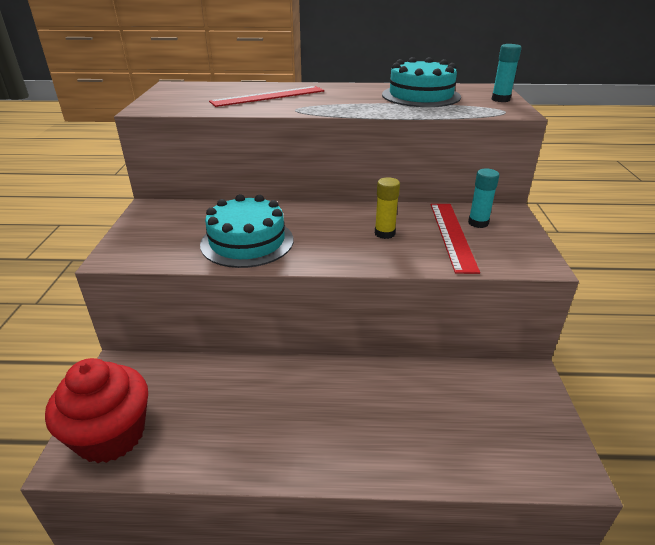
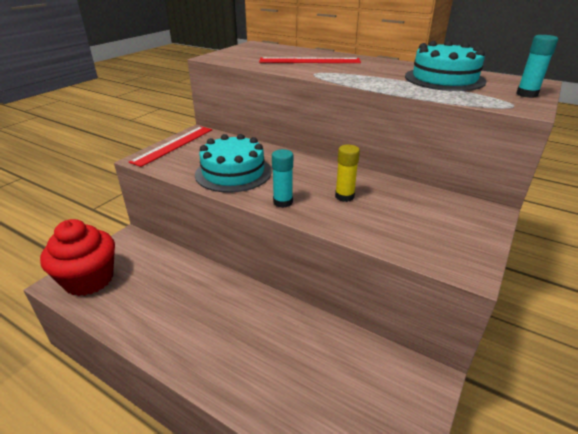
camera: 30 degrees right, 0 degrees up
(452, 235) = (405, 216): red ruler -> red ruler (173, 145)
(478, 223) = (444, 212): turquoise glue stick -> turquoise glue stick (283, 202)

